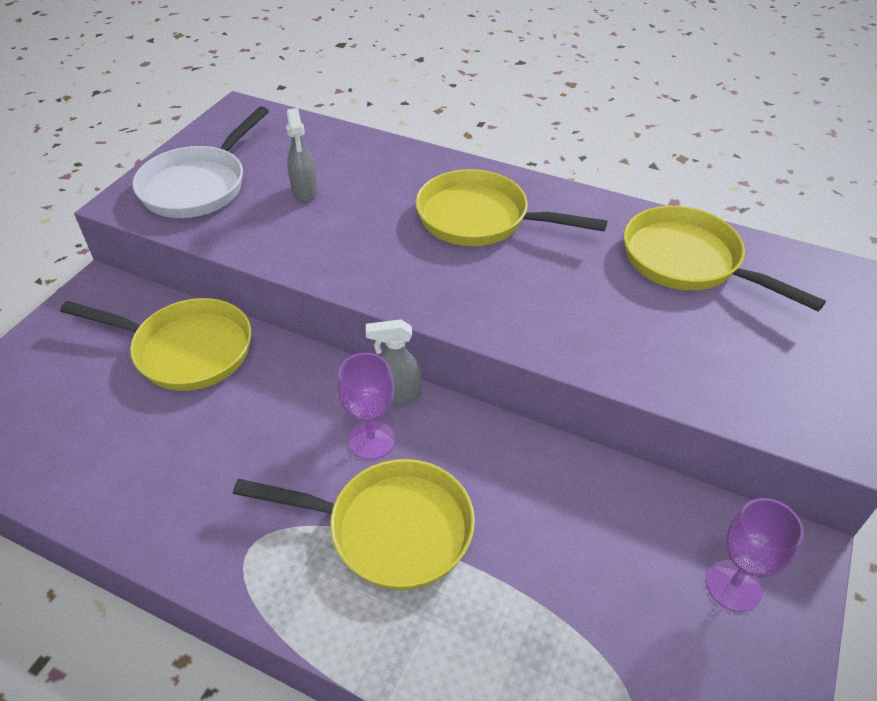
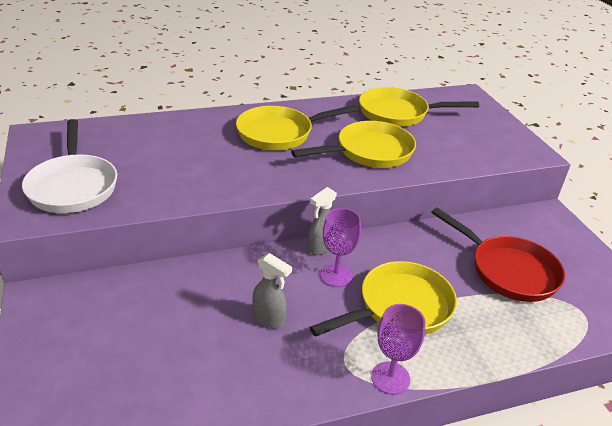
camera: 45 degrees left, 10 degrees down
(186, 350) = (162, 295): yellow pan -> yellow pan (369, 152)
(305, 192) = (156, 160): grey spray bottle -> grey spray bottle (269, 319)
(600, 586) = (508, 271): none -> red pan
(733, 585) = (547, 239): purple goblet -> purple goblet (390, 378)

